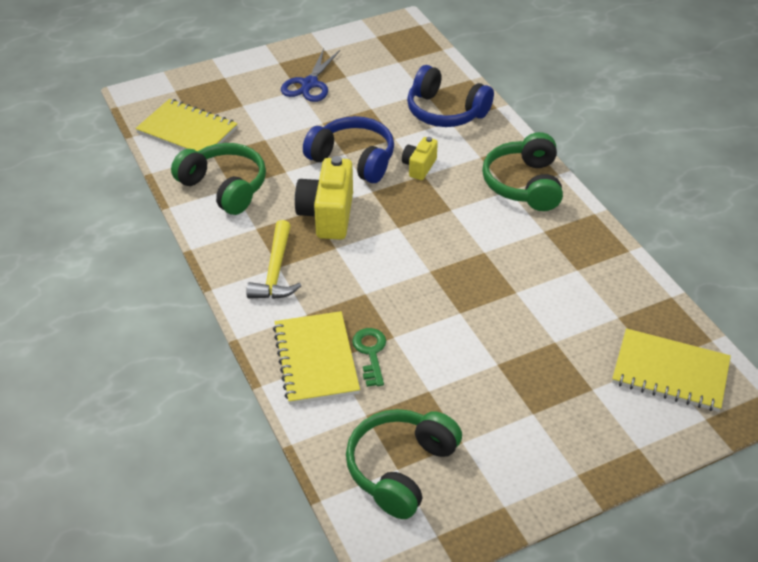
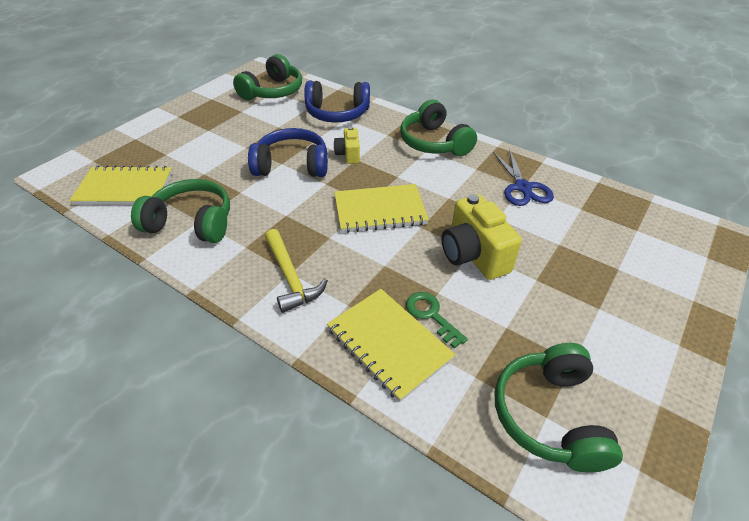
camera: 30 degrees left, 0 degrees up
(309, 84) = (215, 124): blue scissors -> blue scissors (523, 188)
(327, 215) = (303, 214): yellow camera -> yellow camera (473, 255)
(395, 60) = (272, 91): none -> green headphones
(670, 372) = (652, 233): yellow notebook -> yellow notebook (380, 210)

